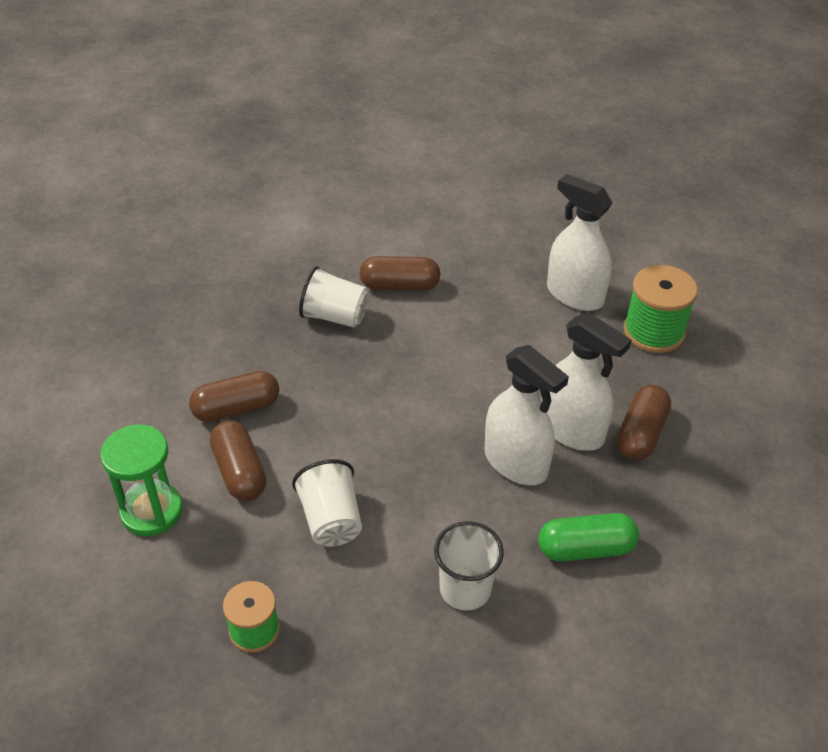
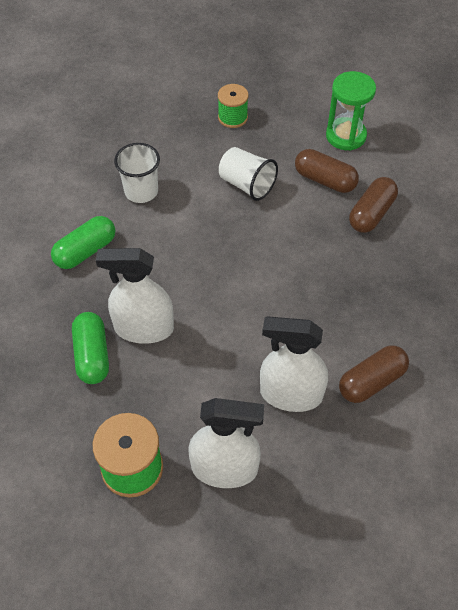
camera: 145 degrees right, 10 degrees up
(334, 316) = (388, 320): white cup -> none
(515, 463) = (165, 281): white spray bottle -> white spray bottle (291, 394)
(641, 434) = (92, 355): brown capsule -> green capsule

